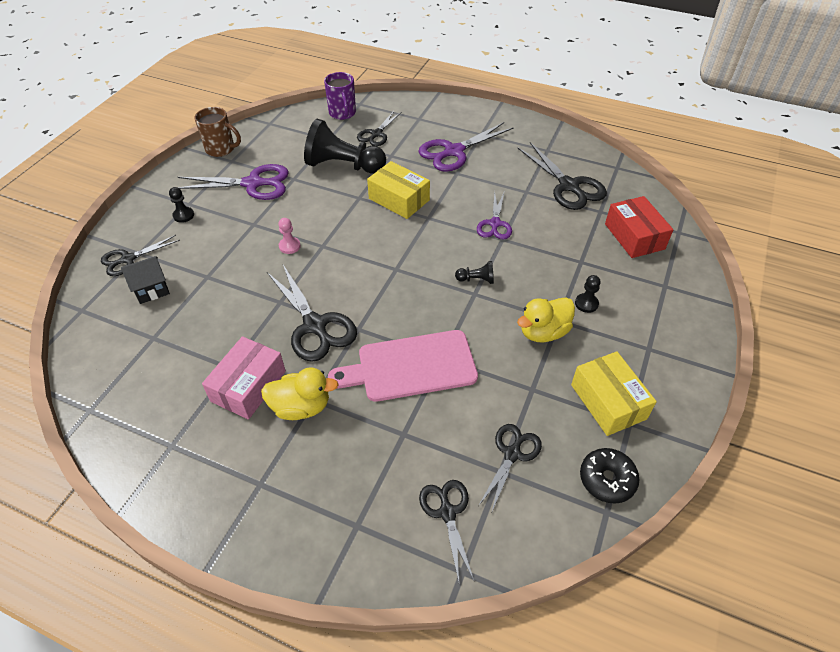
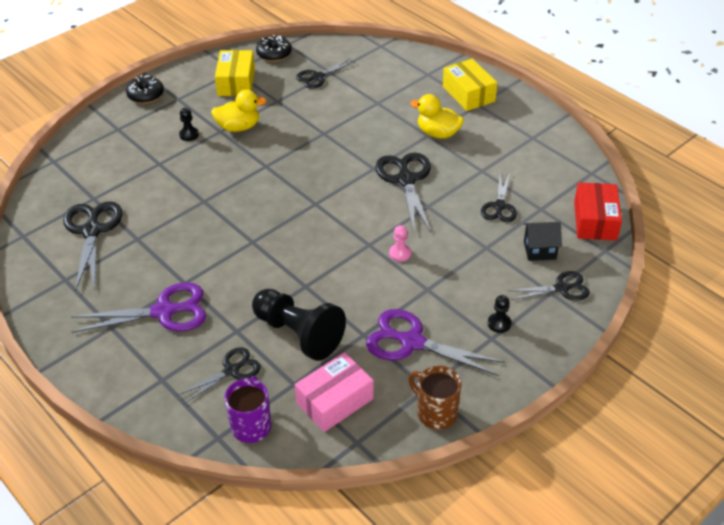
camera: 155 degrees left, 5 degrees down
(248, 386) = (471, 155): pink box -> pink box (335, 401)
(399, 199) = (266, 270): yellow box -> yellow box (468, 94)
(411, 367) = (349, 134): pink cutting board -> none
(447, 512) = (374, 65): black scissors -> black scissors (499, 206)
(476, 279) = (255, 175): black pawn -> none
(495, 224) = (197, 216): purple scissors -> none
(634, 236) = (93, 168): red box -> red box (595, 221)
(689, 340) = (146, 95): none -> black donut

